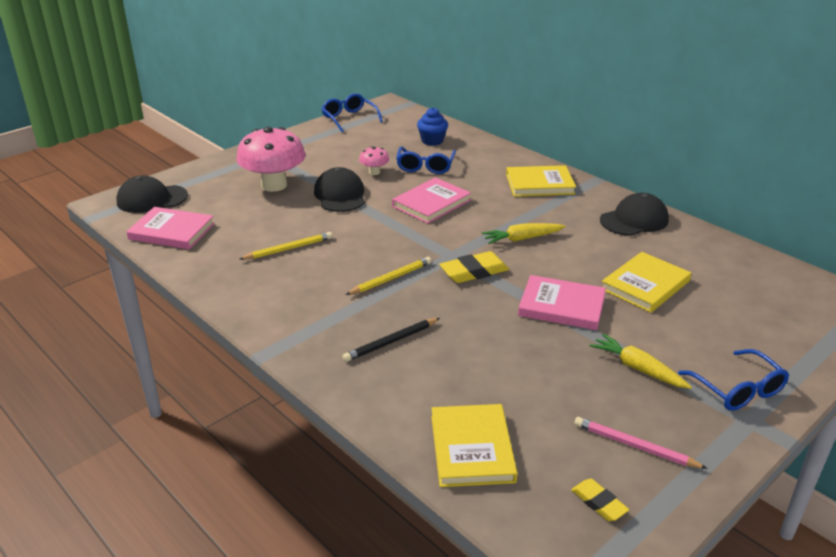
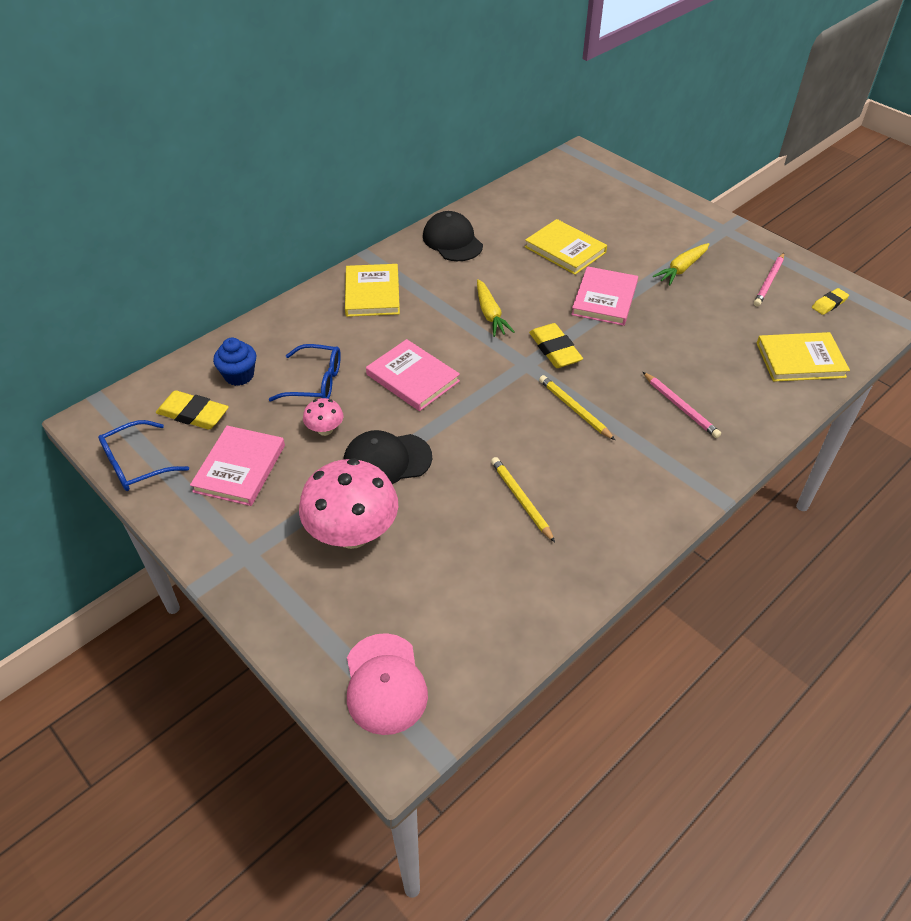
camera: 90 degrees left, 15 degrees up
(152, 199) = (385, 684): black cap -> pink cap
(172, 231) = (483, 634): pink book -> pink book (240, 468)
(391, 342) = (680, 407): black pencil -> pink pencil
(393, 130) = (193, 414): none -> yellow eraser
(737, 389) = (693, 228): blue glasses -> none

